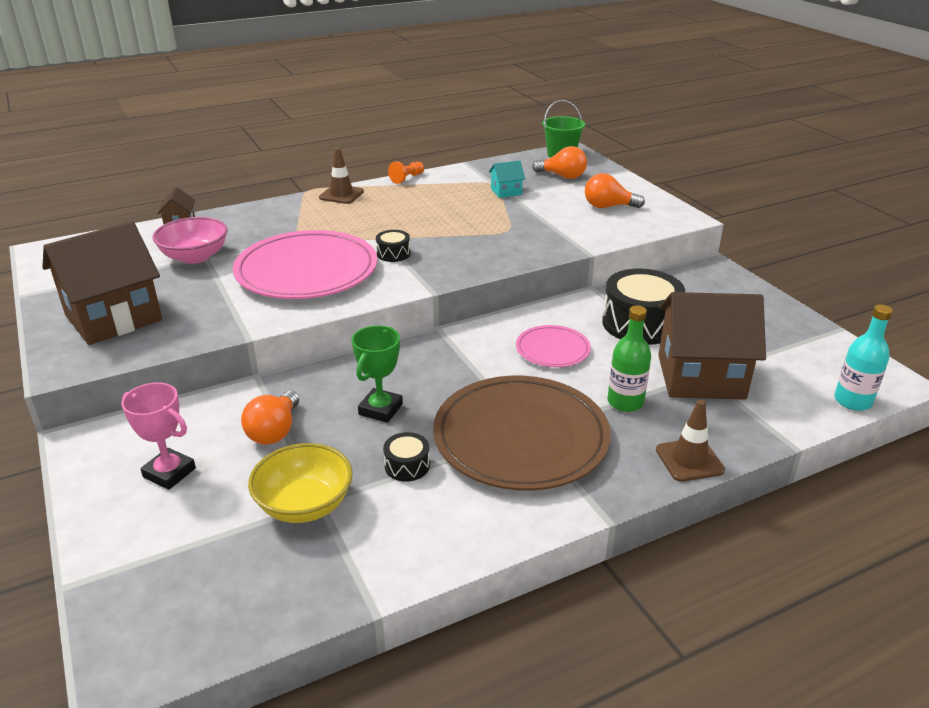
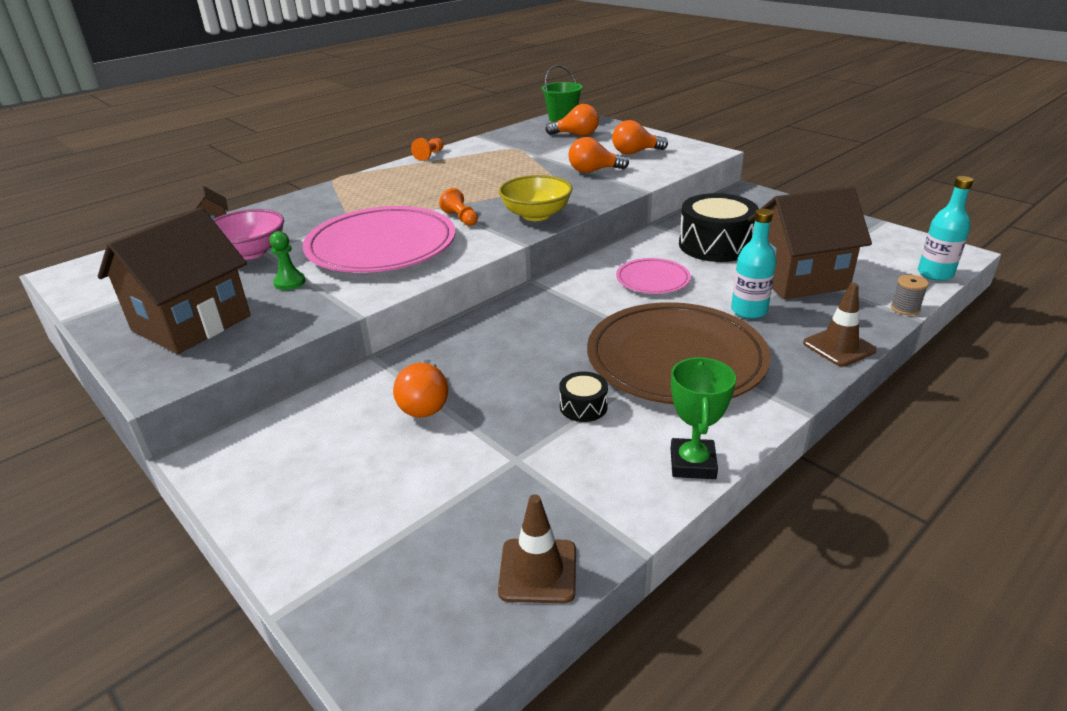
camera: 15 degrees left, 0 degrees up
(169, 473) = (331, 468): pink trophy -> none
(210, 293) = (290, 282): none -> green pawn
(304, 505) = (502, 466): yellow bowl -> yellow bowl (536, 215)
(341, 195) = (372, 177): brown traffic cone -> brown traffic cone (538, 571)
(380, 409) = (522, 361): green trophy -> green trophy (692, 463)
(393, 254) = (460, 218): black drum -> orange pawn
(506, 192) = (533, 153): turquoise house -> none
(552, 222) = (593, 171): none -> orange light bulb
(625, 402) = (749, 311): green bottle -> turquoise bottle
(790, 433) = (905, 308): none -> grey spool

